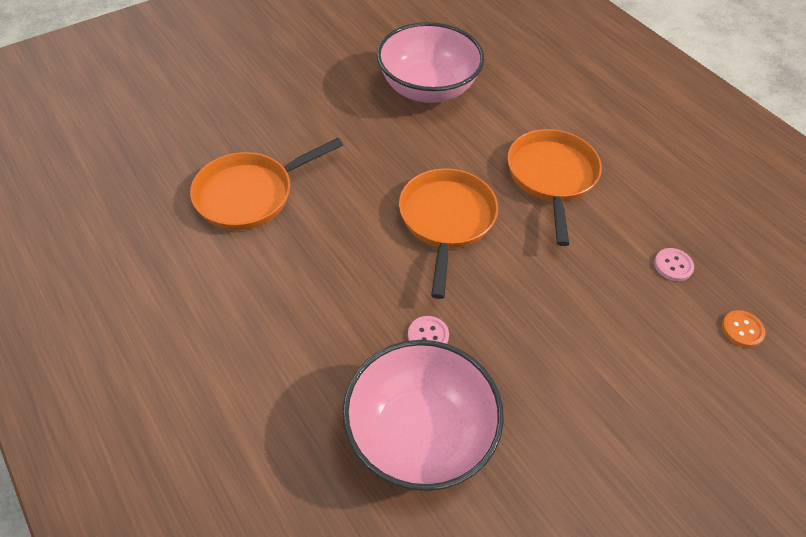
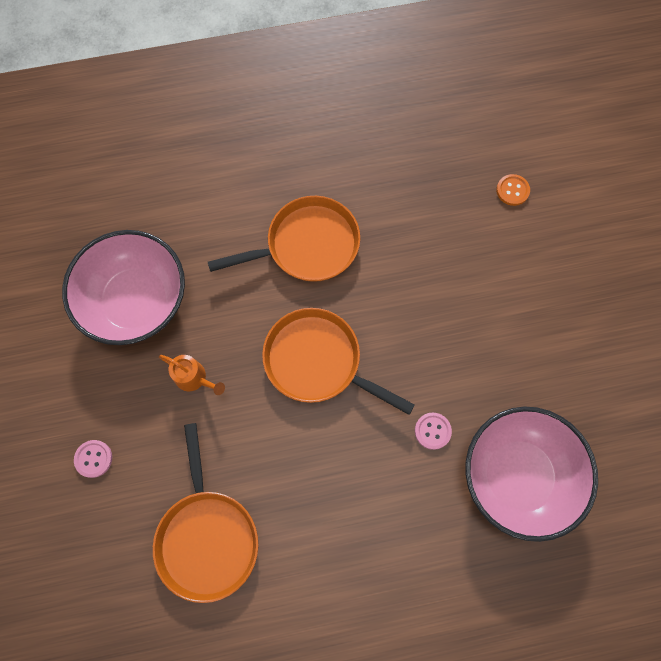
camera: 65 degrees left, 20 degrees up
(383, 143) = (194, 378): none -> orange watering can
(551, 177) = (306, 245): orange pan -> orange pan turned 135 degrees clockwise
(673, 265) = (438, 203): pink button -> pink button (93, 459)

